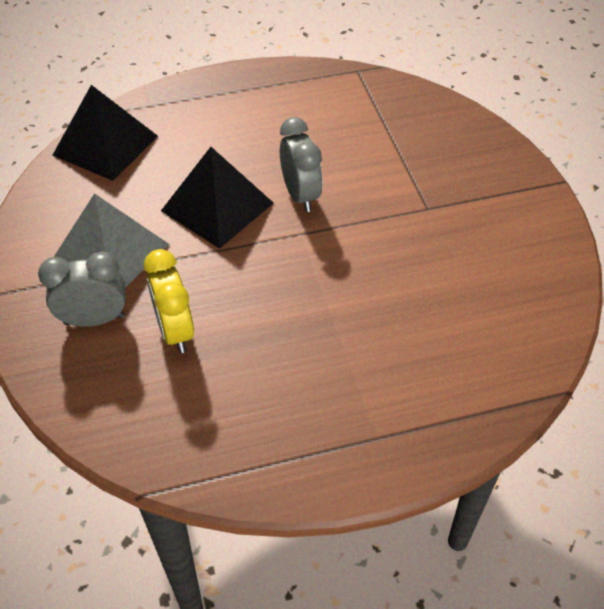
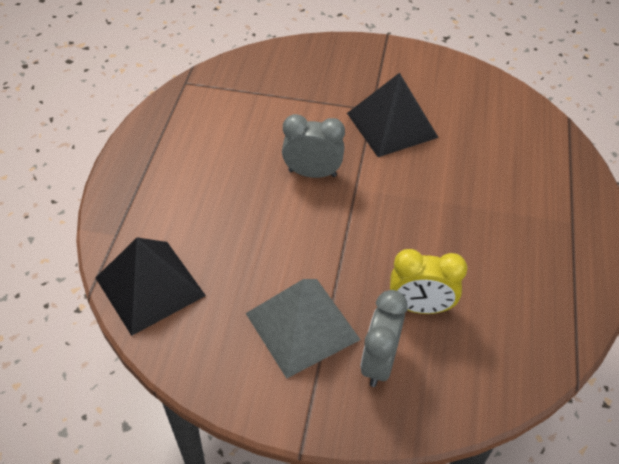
camera: 65 degrees left, 0 degrees up
(217, 207) = (291, 230): black pyramid -> black pyramid (392, 125)

